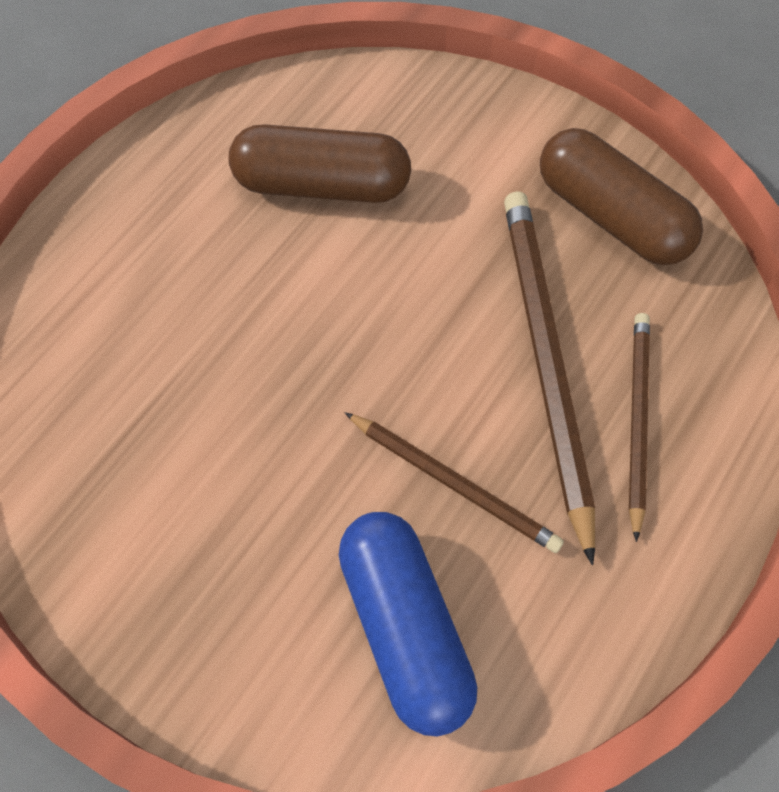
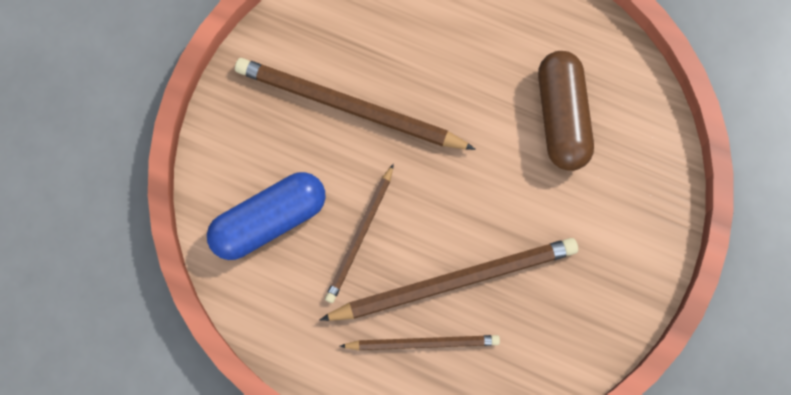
camera: 80 degrees right, 10 degrees up
(230, 467) = (348, 107): none -> brown pencil
(611, 216) = (580, 315): brown capsule -> none

